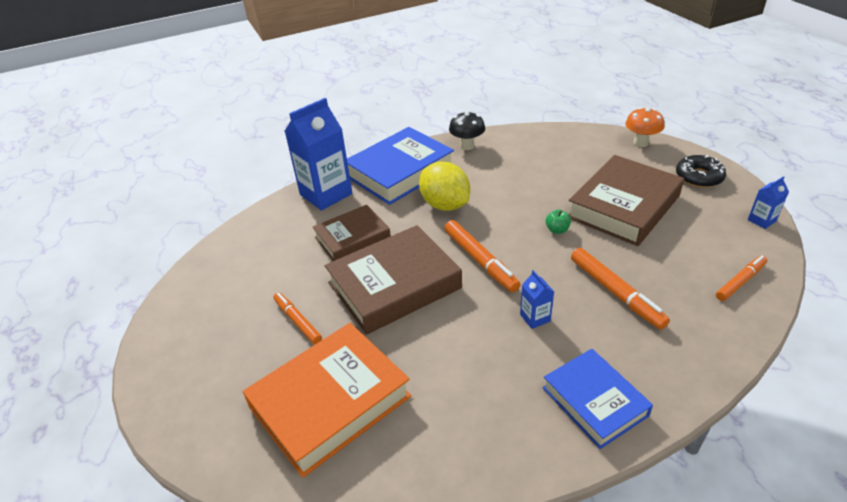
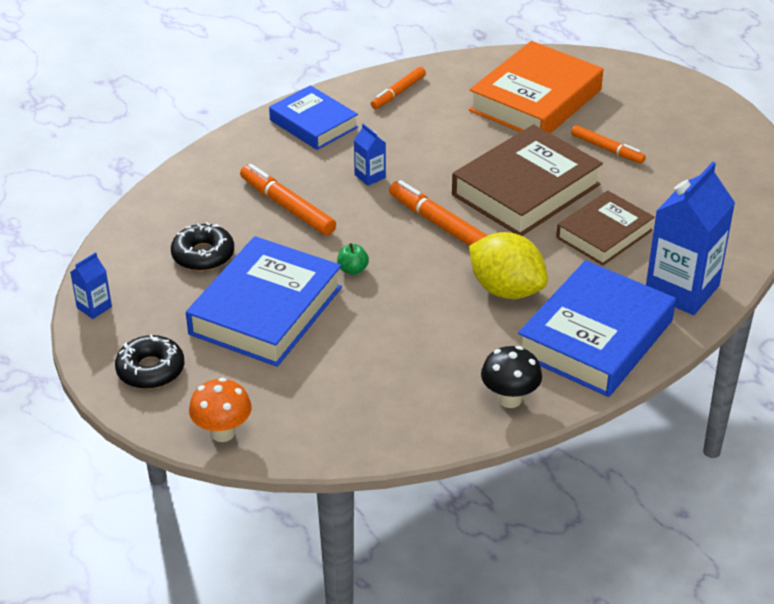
camera: 165 degrees right, 0 degrees up
(624, 207) = (265, 310): brown book -> blue book
(684, 254) = (203, 255): none -> black donut
(740, 281) = (152, 231): orange marker -> orange marker (398, 93)

